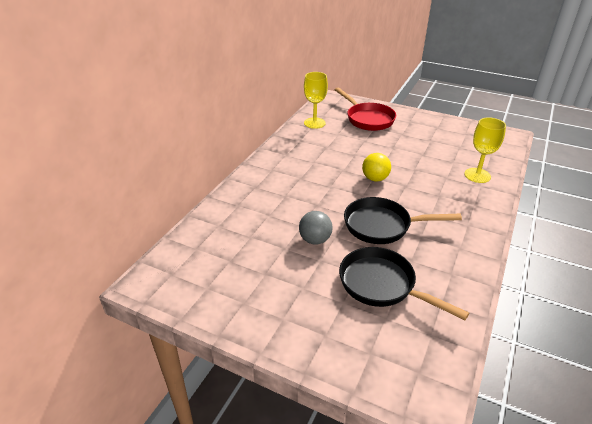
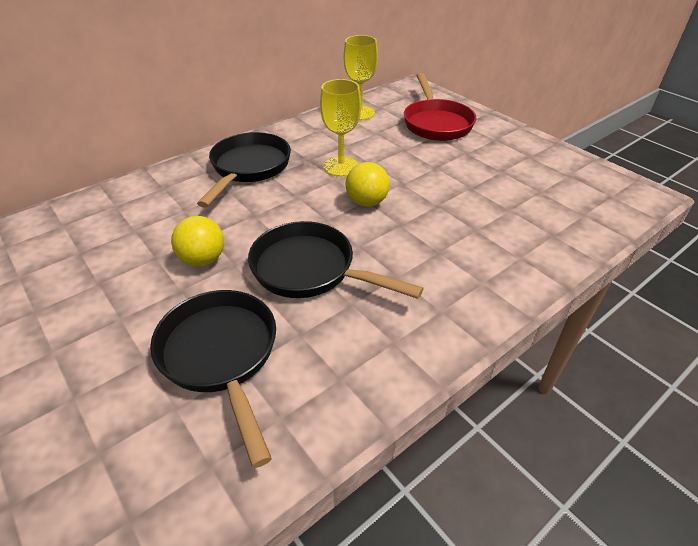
camera: 25 degrees right, 5 degrees up
(281, 177) = (248, 168): none -> black pan
(315, 240) = (203, 260): grey ball -> yellow ball
(477, 175) = (529, 240): yellow goblet -> yellow goblet (341, 166)

